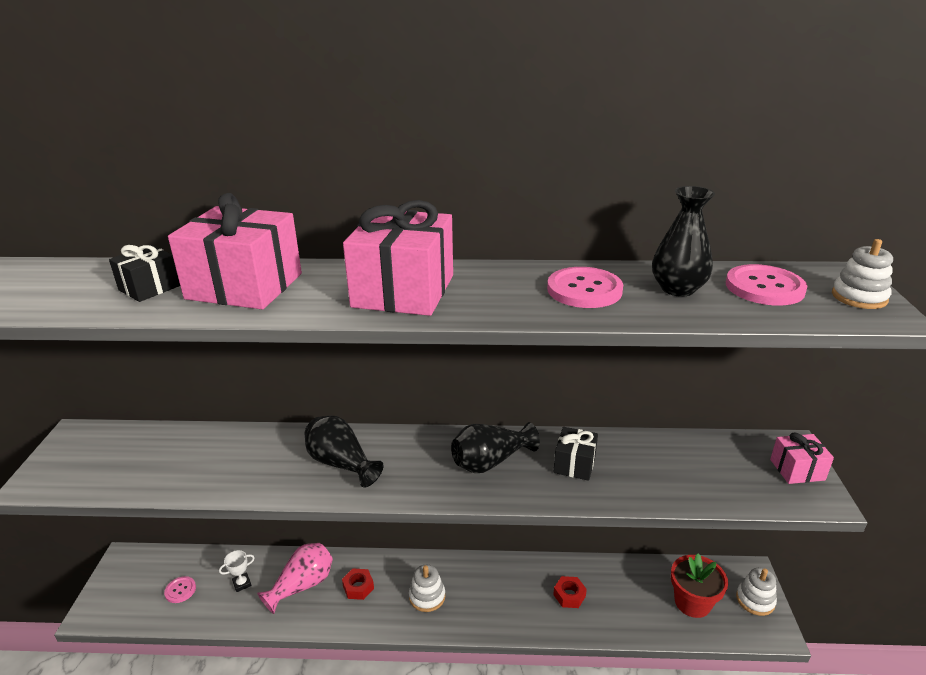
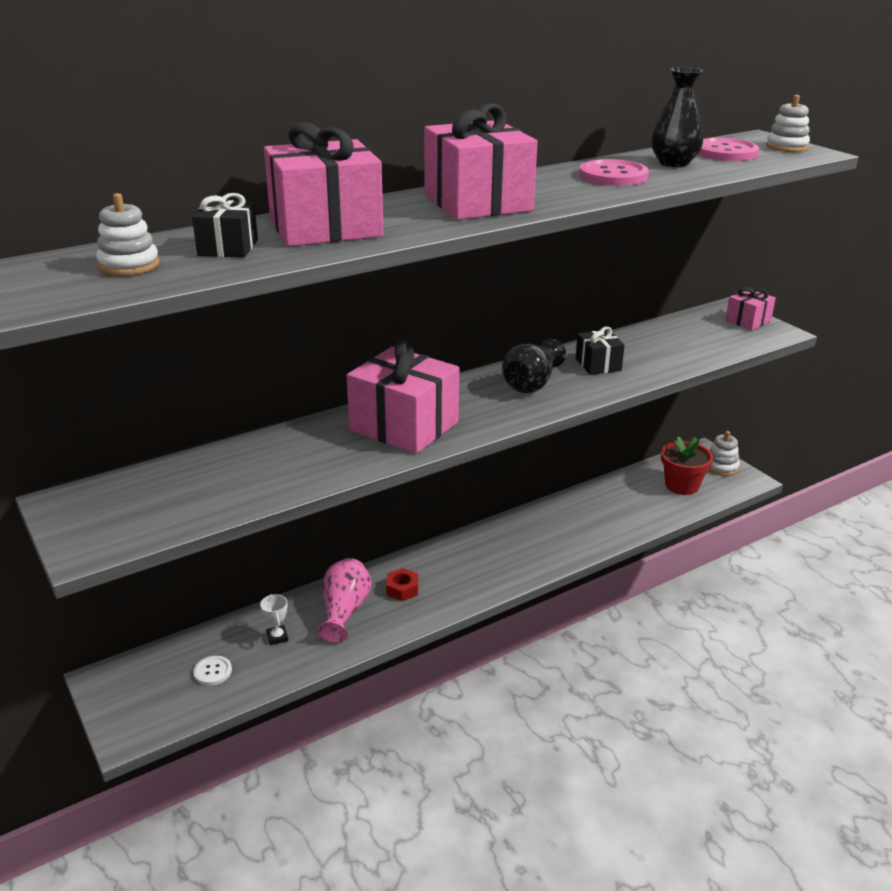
camera: 35 degrees left, 0 degrees up
(180, 590) = (213, 671): pink button -> white button
(242, 583) = (277, 637): white trophy -> white trophy turned 45 degrees counterclockwise
(341, 463) = (404, 426): black vase -> pink gift
(427, 596) = (473, 568): white stacking toy -> white stacking toy (129, 265)
(569, 595) = (589, 518): red nut -> none

